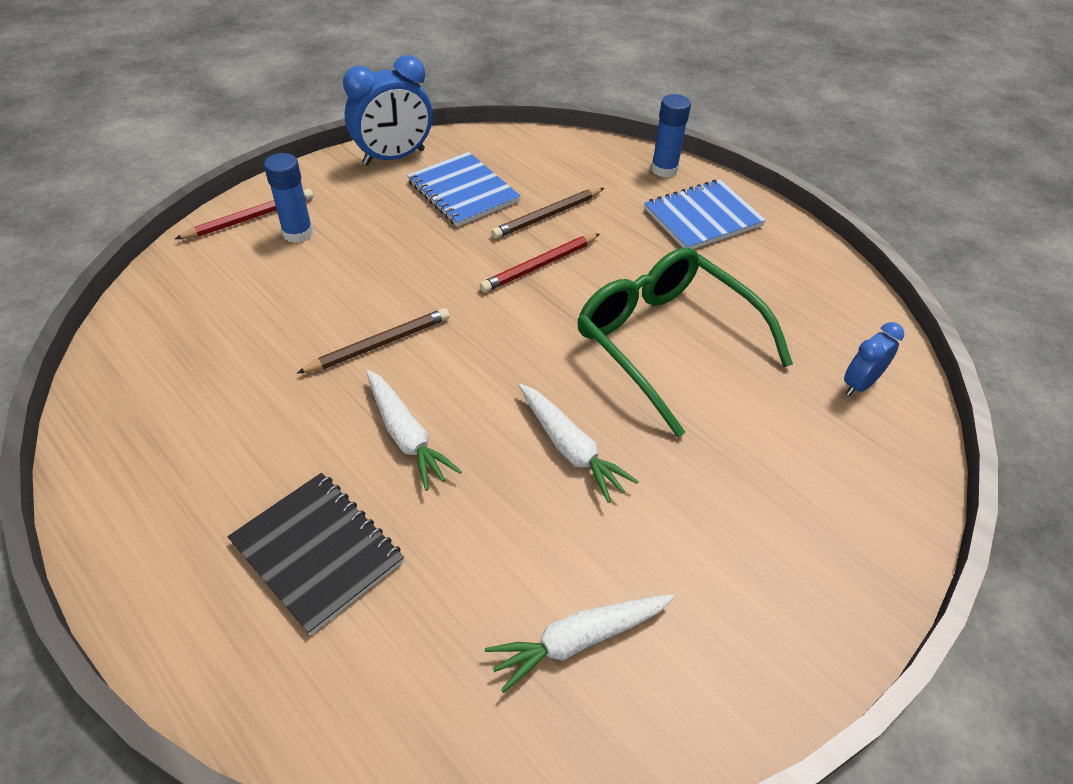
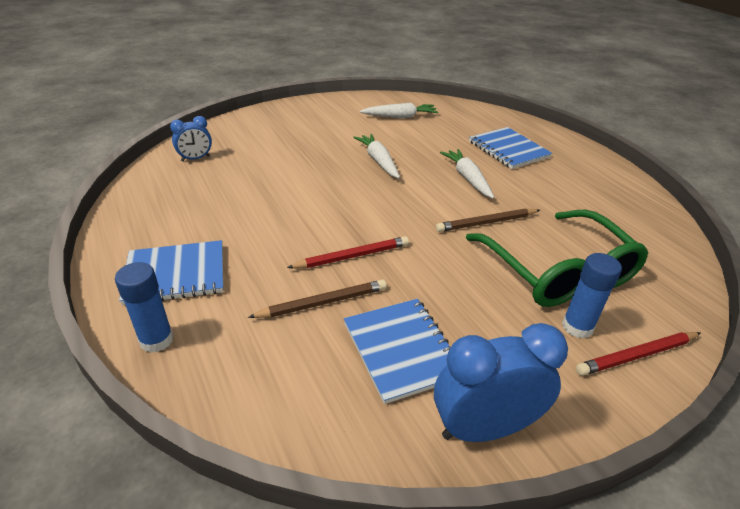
camera: 165 degrees left, 10 degrees down
(317, 552) = (508, 150): black notebook -> blue notebook
(667, 343) = (290, 193): green glasses -> green glasses (557, 270)

